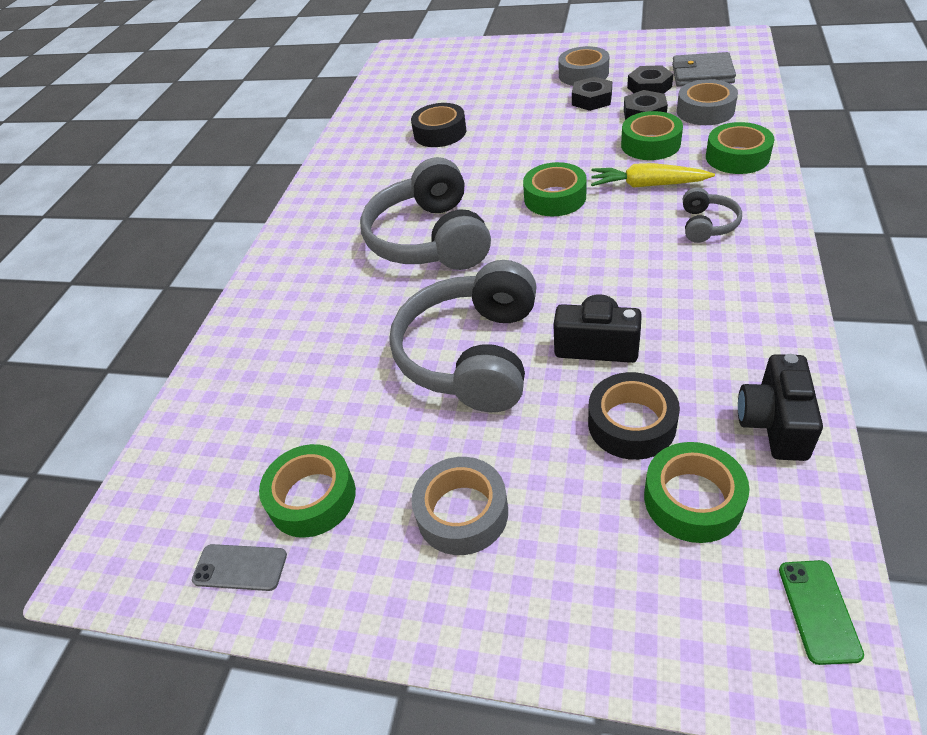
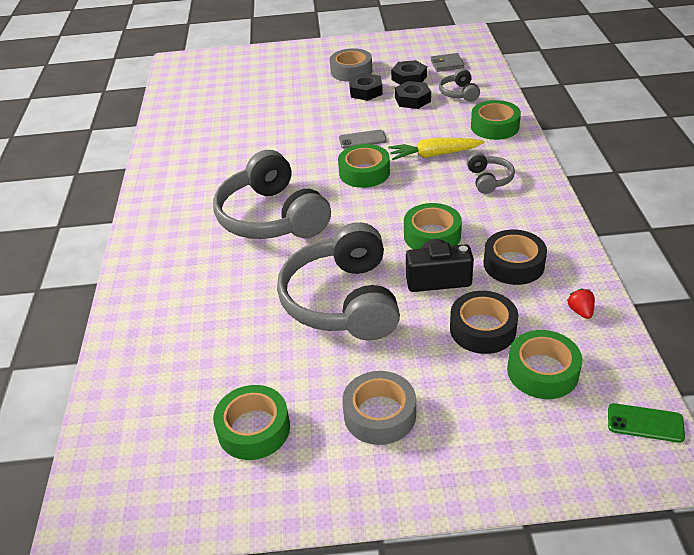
camera: 20 degrees left, 5 degrees down
(240, 567) = (214, 492): grey phone -> grey phone (362, 139)
(440, 133) = (245, 130): black tape -> black tape (513, 264)
(650, 144) = (425, 123): green tape -> green tape (432, 235)
(702, 74) = (447, 64): grey wallet -> grey wallet, size x0.63
(705, 111) = (459, 93): grey tape -> grey headphones
(774, 424) = (580, 311): black camera -> red strawberry
(819, 611) = (645, 423): green phone -> green phone turned 60 degrees counterclockwise

